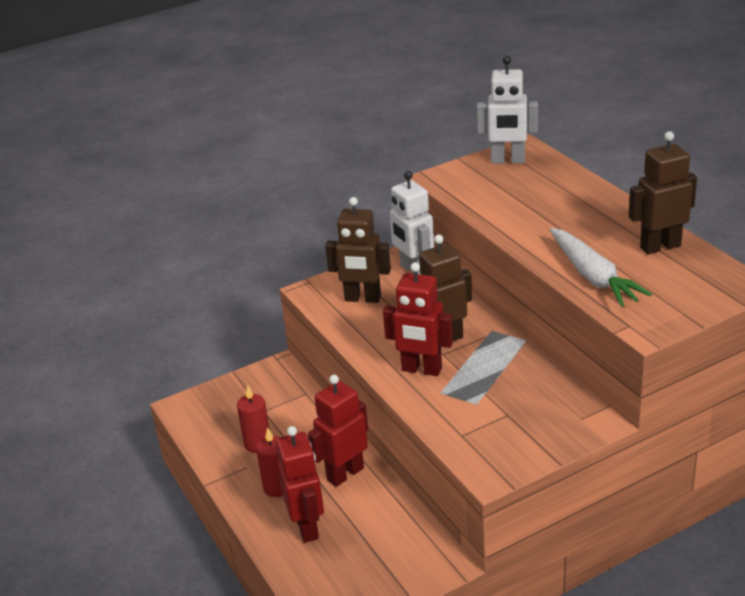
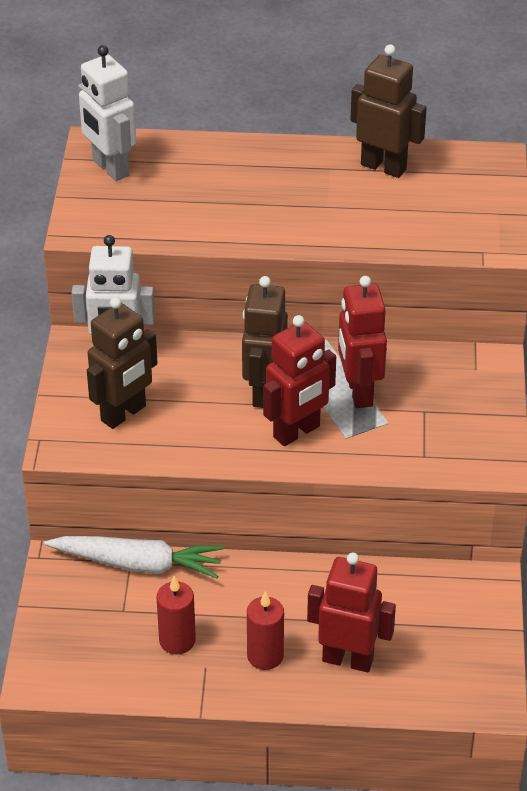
camera: 60 degrees left, 10 degrees up
(345, 474) = (295, 593): red robot -> red robot (359, 392)
(507, 161) = (110, 168): white robot -> white robot turned 105 degrees clockwise
(593, 276) = (386, 230): white carrot -> white carrot (138, 564)
(660, 246) = (384, 167): brown robot -> brown robot turned 105 degrees clockwise

